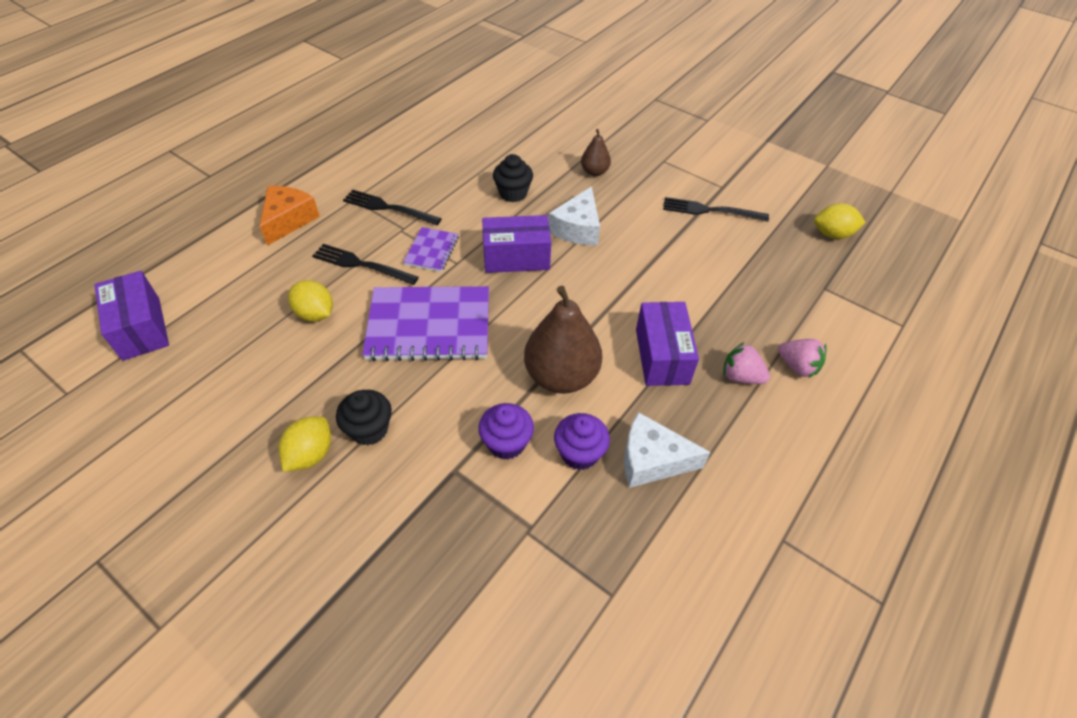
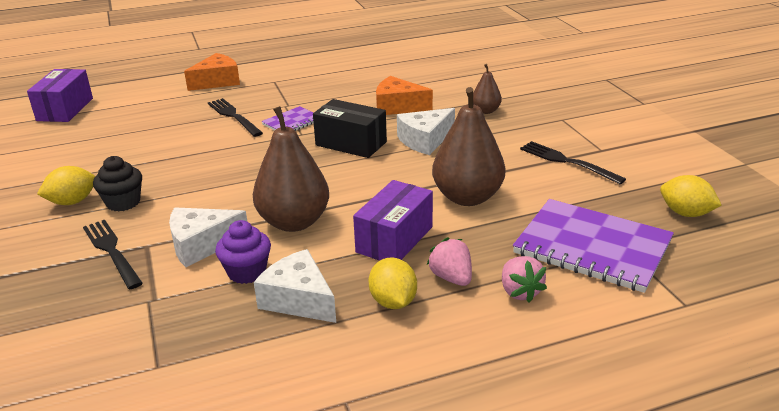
camera: 35 degrees right, 20 degrees down
(315, 314) = (170, 133): yellow lemon -> yellow lemon (393, 302)
(387, 208) = (291, 91): black fork -> black fork (111, 251)
(429, 325) = (235, 162): purple notebook -> purple notebook (592, 247)
(506, 443) = (202, 245): purple cupcake -> white cheese
(513, 193) = (398, 107): black cupcake -> orange cheese
(516, 258) = (351, 144): purple box -> black box
(673, 283) = (467, 197): none -> brown pear

